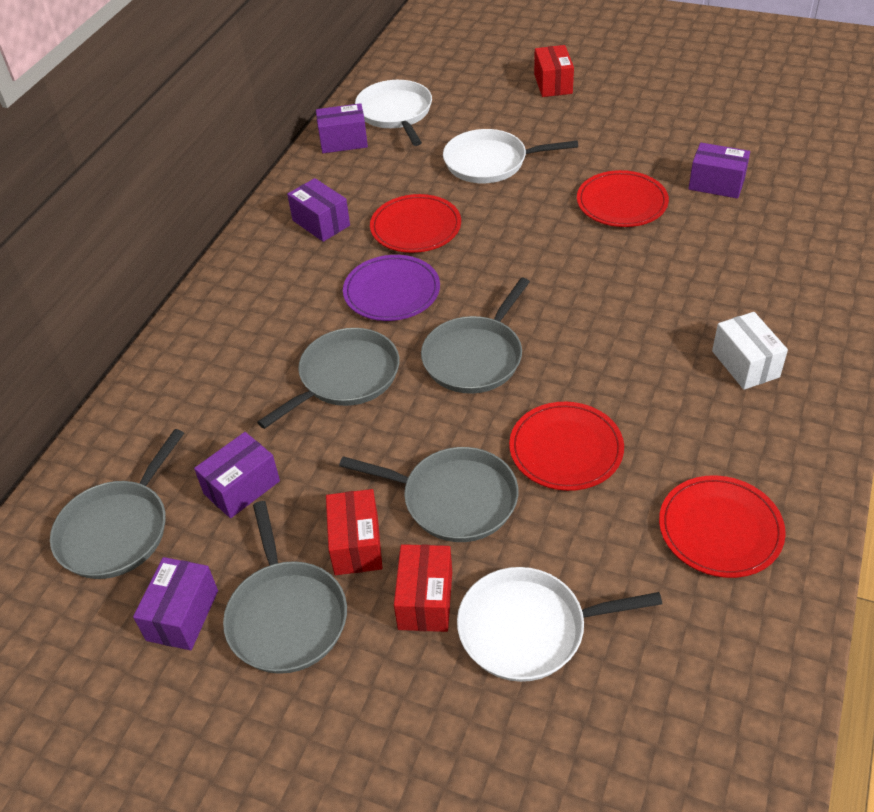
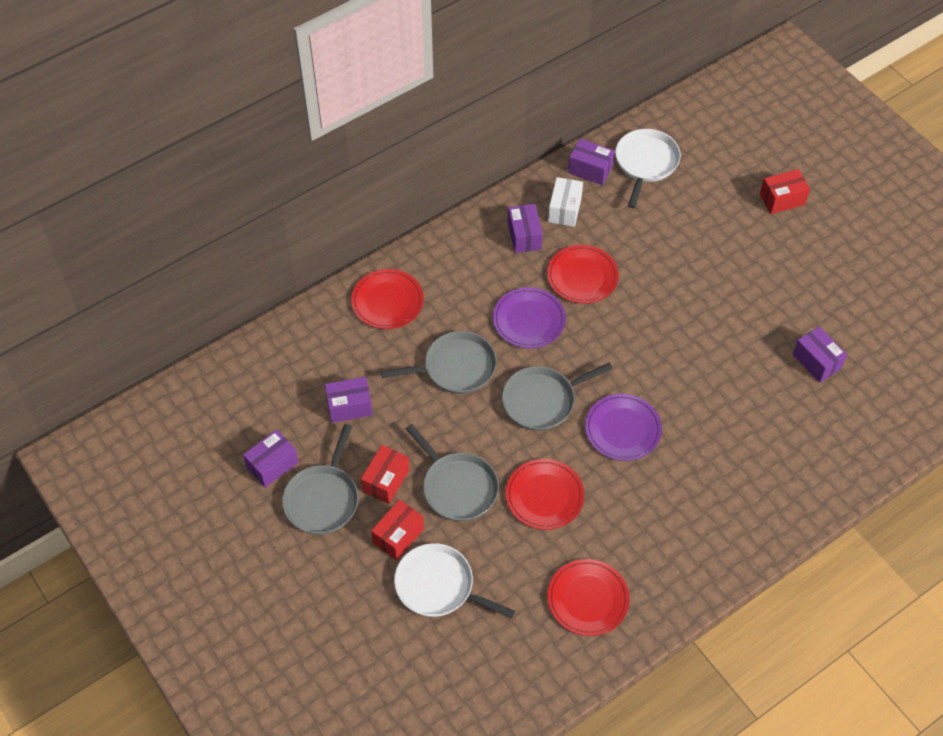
camera: 30 degrees right, 10 degrees up
(117, 529) = (270, 392): grey pan -> none
(490, 162) = (675, 249): white pan -> none
(553, 84) = (782, 199): red box -> red box turned 45 degrees clockwise
(589, 337) = (622, 429): none -> purple plate
(621, 202) = (736, 338): red plate -> red plate (387, 301)
(745, 364) = (702, 508): white box -> white box (564, 210)

